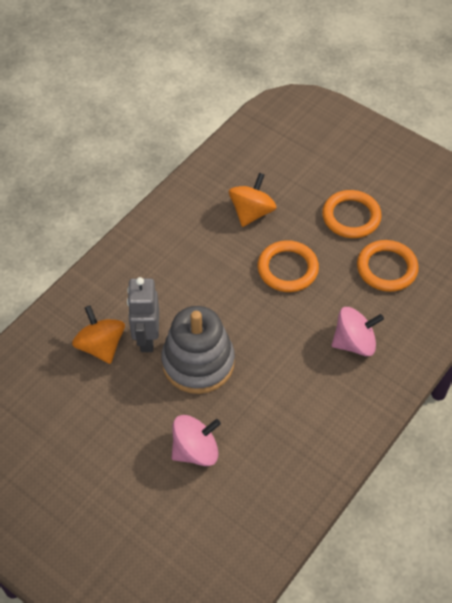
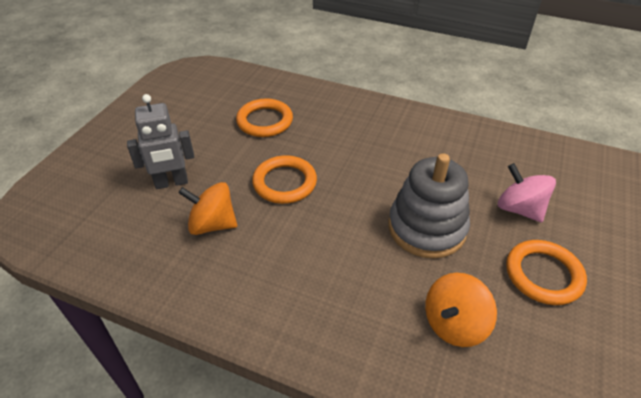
camera: 105 degrees left, 10 degrees down
(146, 339) = (421, 280): grey robot -> grey robot (171, 183)
(351, 217) = (206, 149): orange ring -> orange ring (543, 275)
(354, 343) = (352, 130): pink spinning top -> none

